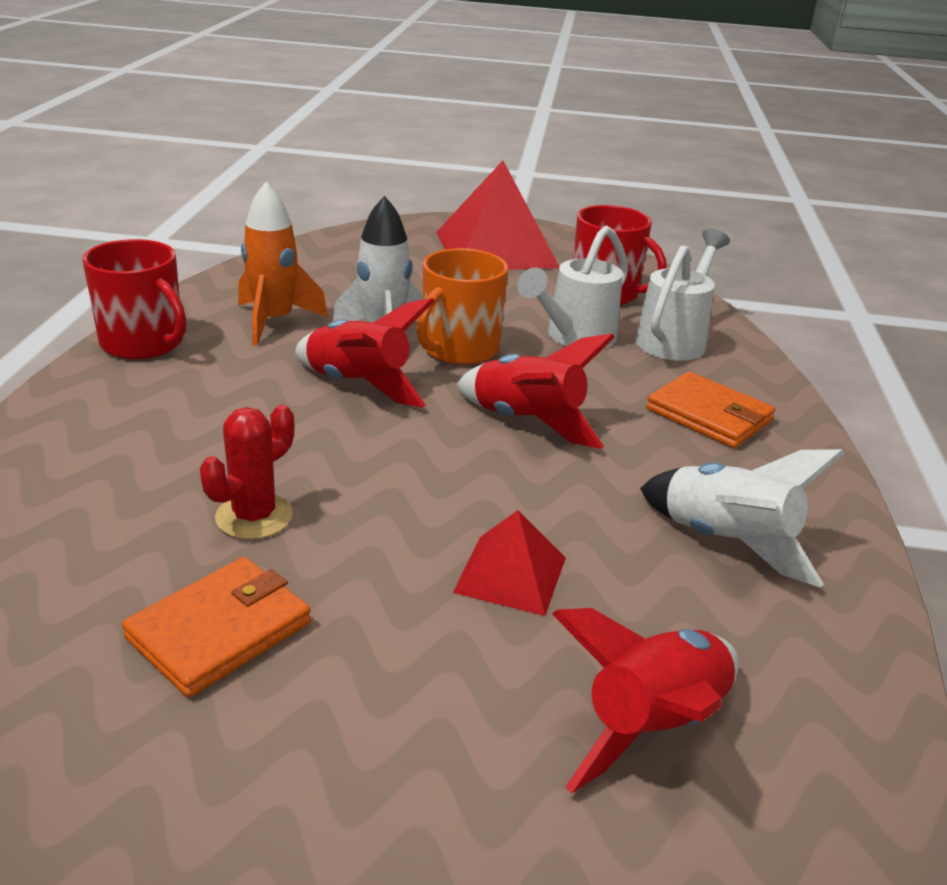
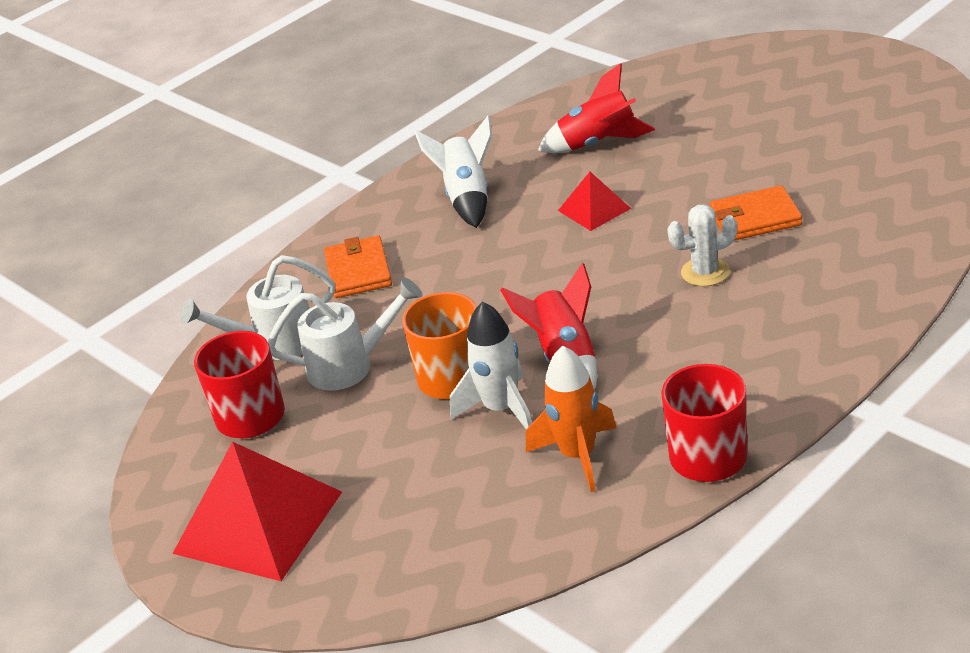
camera: 135 degrees left, 5 degrees up
(254, 516) = (705, 272): red cactus -> white cactus
(527, 422) = (482, 296): red rocket -> none

